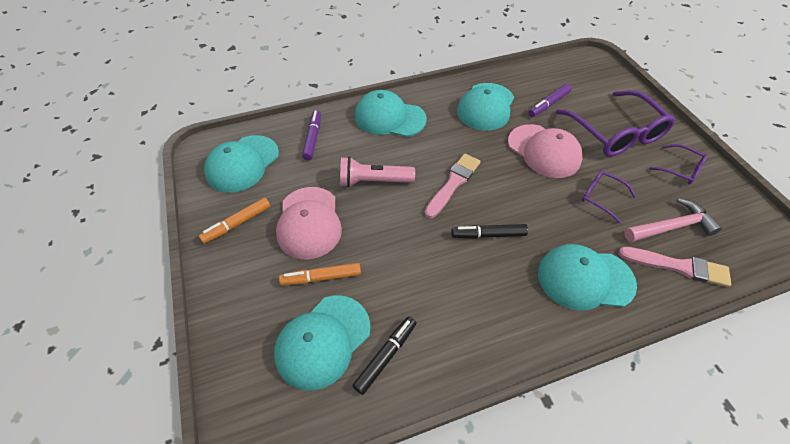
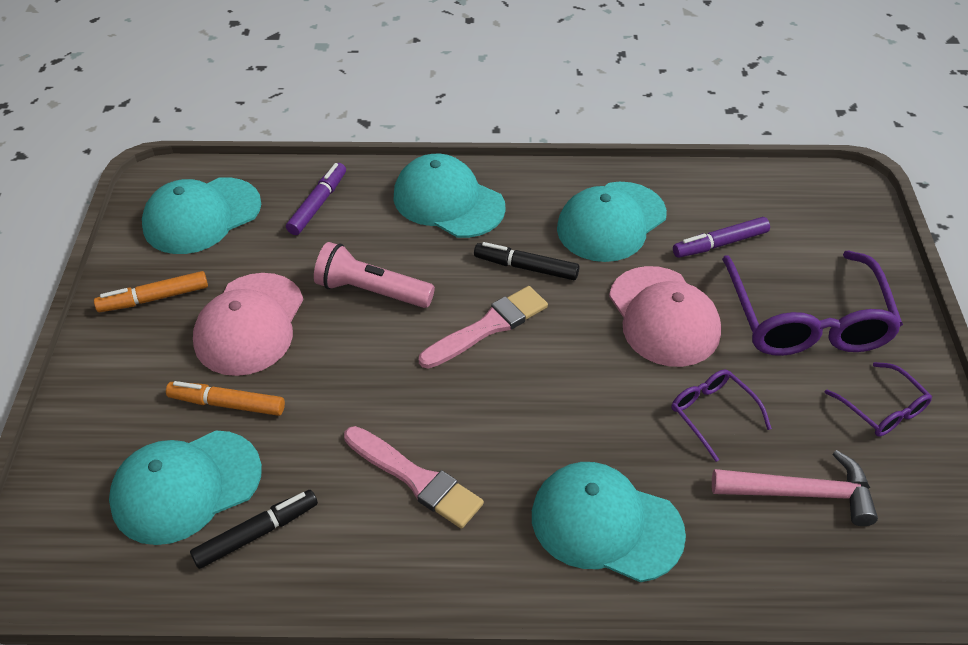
camera: 20 degrees right, 5 degrees down
(488, 235) = (496, 417): black marker -> black marker (526, 267)
(678, 266) = (771, 554): pink brush -> pink brush (416, 479)

